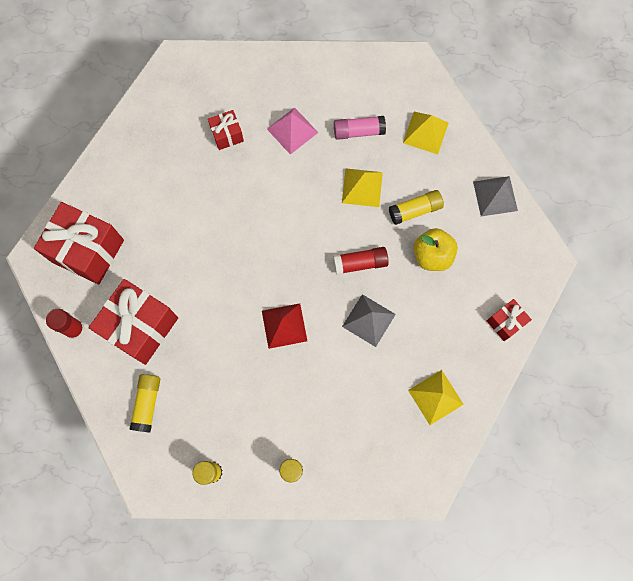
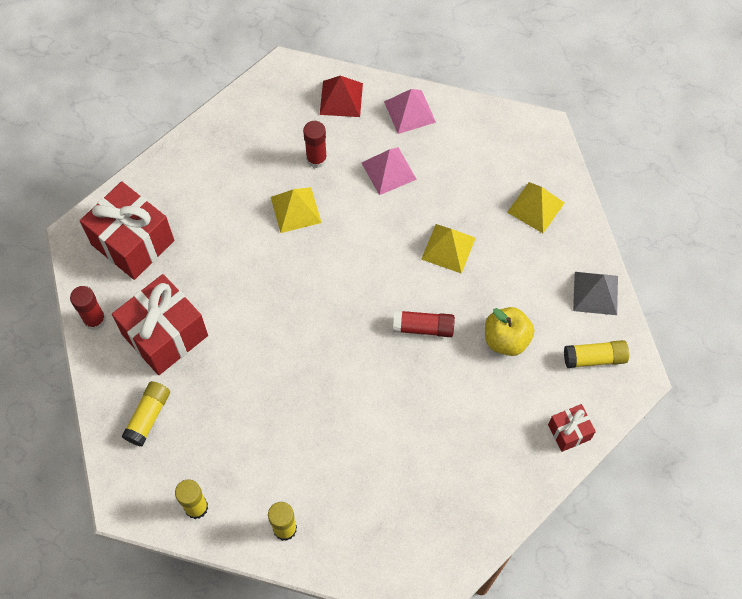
camera: 15 degrees right, 10 degrees down
(227, 135) = (316, 159): red gift -> red glue stick
(284, 326) = (320, 373): red pyramid -> red pyramid (341, 99)
(295, 72) = (409, 111): none -> pink pyramid
(358, 131) = (461, 189): pink glue stick -> none
(368, 320) = (415, 390): grey pyramid -> none
(415, 210) = (500, 287): yellow glue stick -> yellow glue stick (594, 358)
(435, 397) = (467, 492): yellow pyramid -> yellow pyramid (295, 209)

